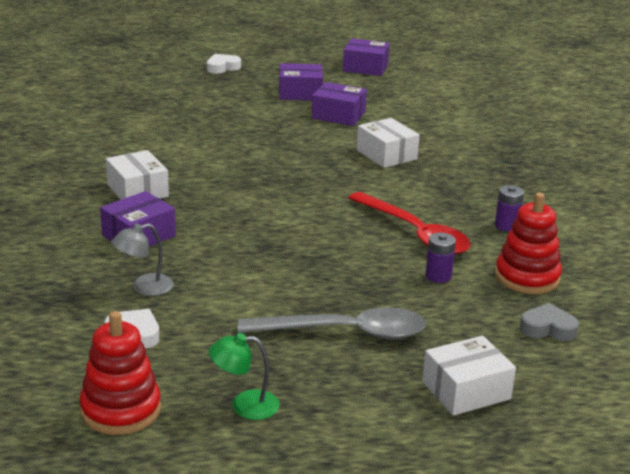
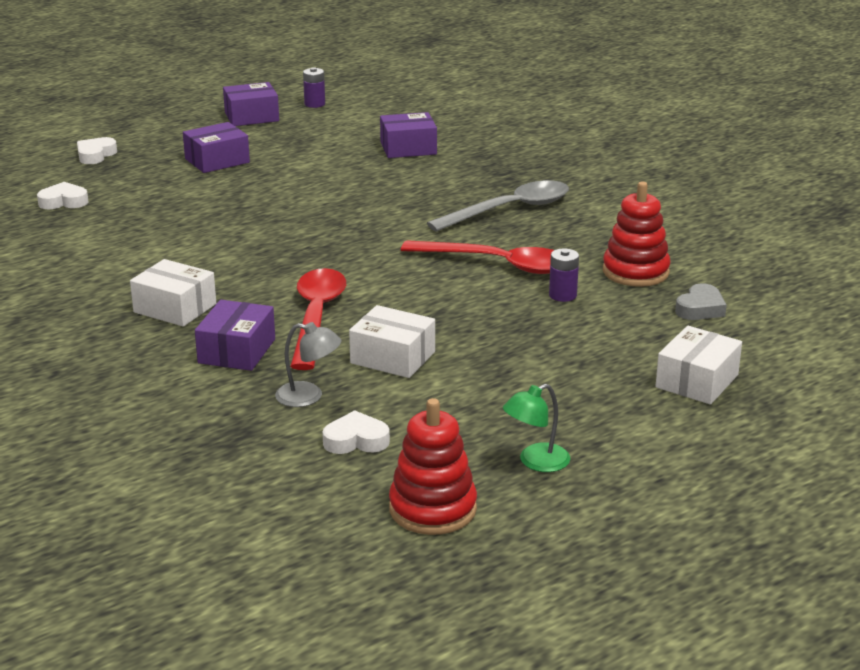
camera: 30 degrees left, 0 degrees up
(144, 287) = (308, 396): grey lamp -> grey lamp turned 105 degrees counterclockwise
(161, 94) = (63, 202): none -> white heart
(225, 229) = (316, 317): none -> red spoon
(338, 115) = (286, 173): purple box -> purple box (408, 148)
(346, 332) = (544, 370): grey spoon -> grey spoon (510, 210)
(386, 155) = (381, 199): white box -> white box (393, 357)
(506, 226) = (567, 232): purple battery -> purple battery (314, 104)
(548, 328) = (700, 308): grey heart -> grey heart turned 150 degrees clockwise

